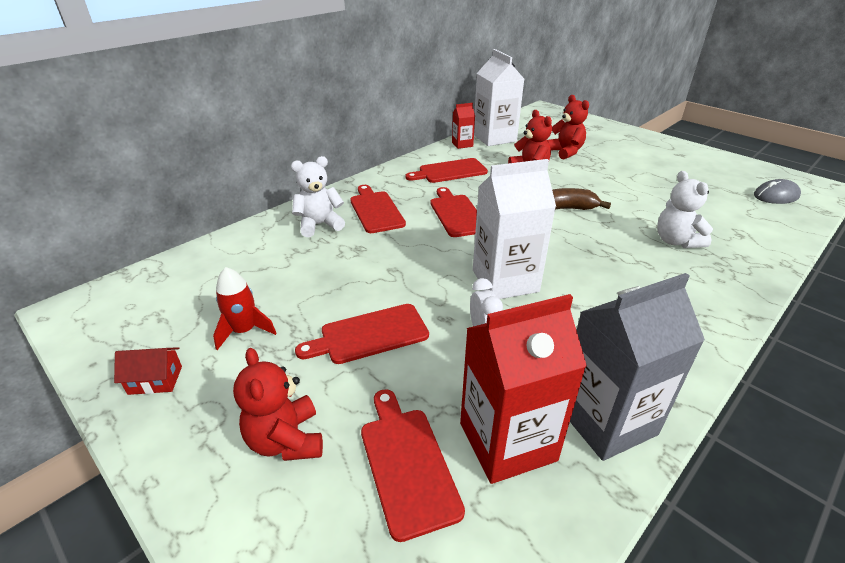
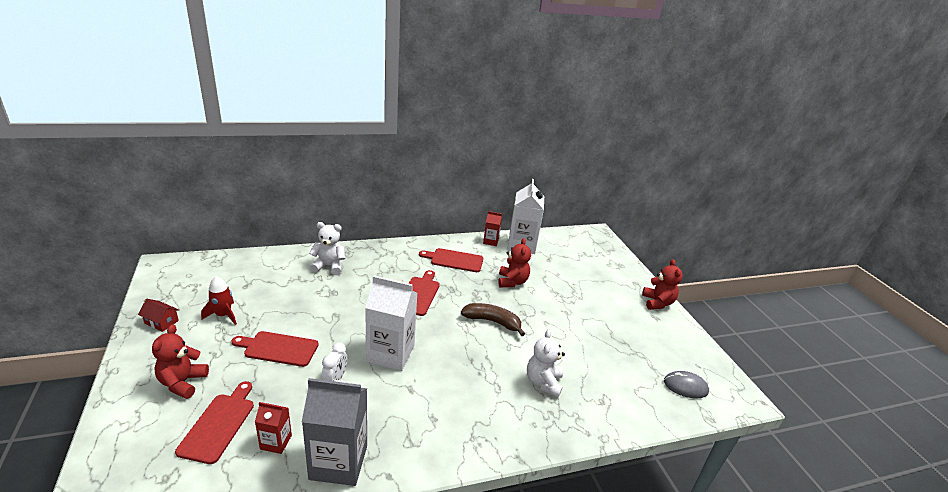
camera: 25 degrees right, 5 degrees down
(376, 210) = (373, 270): red cutting board -> none
(507, 441) = (276, 442): red carton -> red carton, size x0.50
(565, 152) = (560, 277): red teddy bear -> red teddy bear (657, 303)

